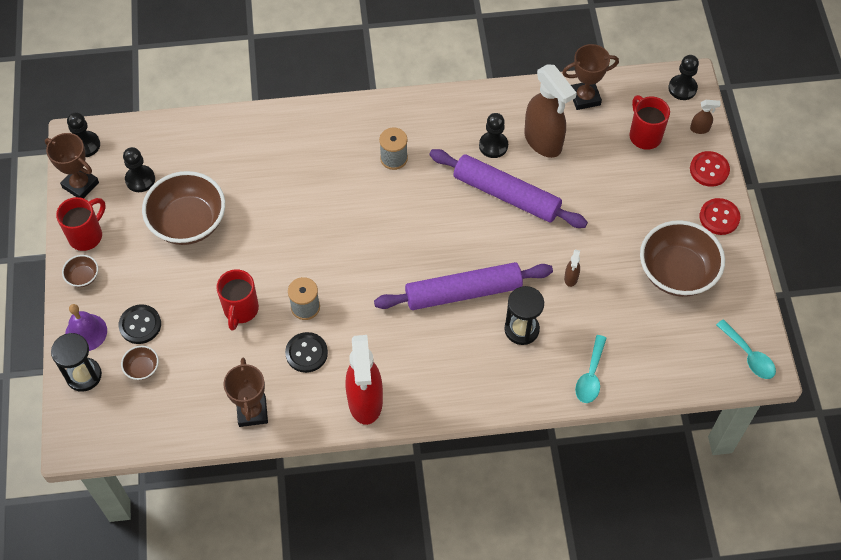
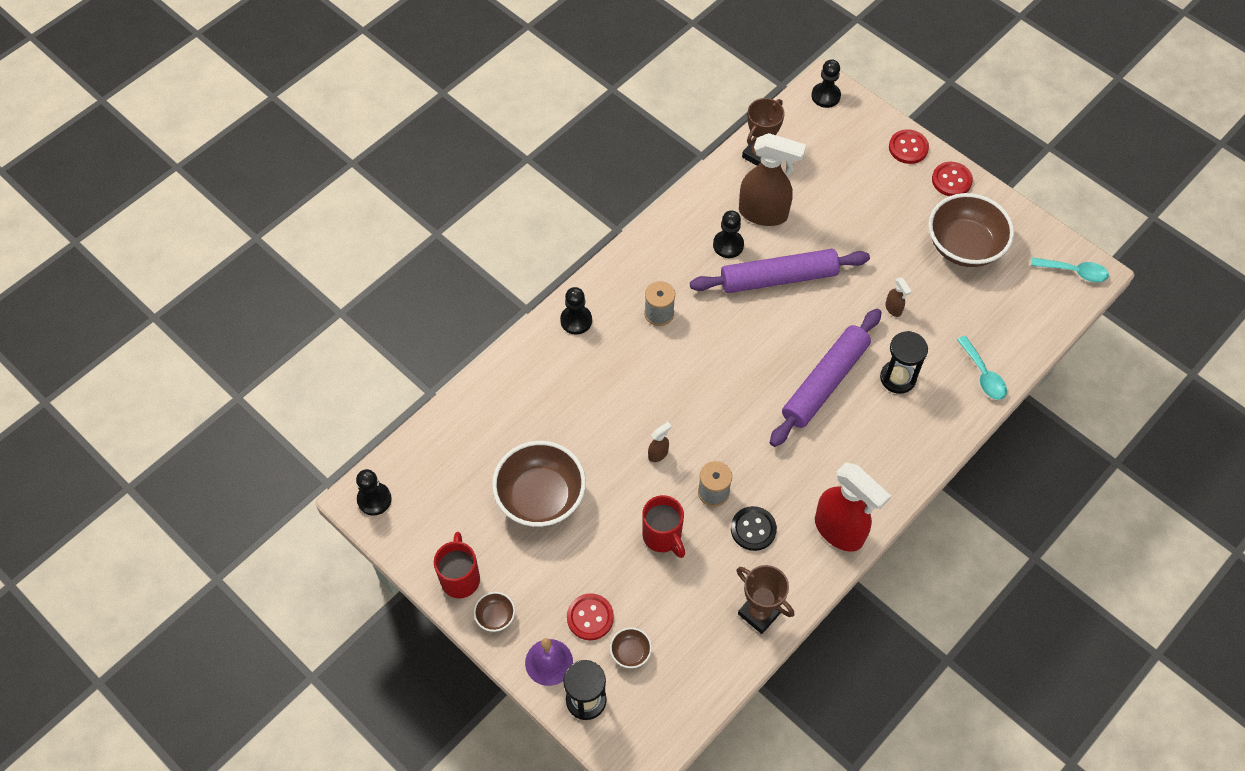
camera: 40 degrees left, 0 degrees up
(80, 185) = (407, 538): brown trophy -> none
(140, 179) = (458, 492): black pawn -> black pawn (576, 320)
(140, 325) = (590, 617): black button -> red button
(644, 135) = (835, 154): red mug -> none
(700, 129) = (870, 120): brown spray bottle -> brown spray bottle (658, 454)

